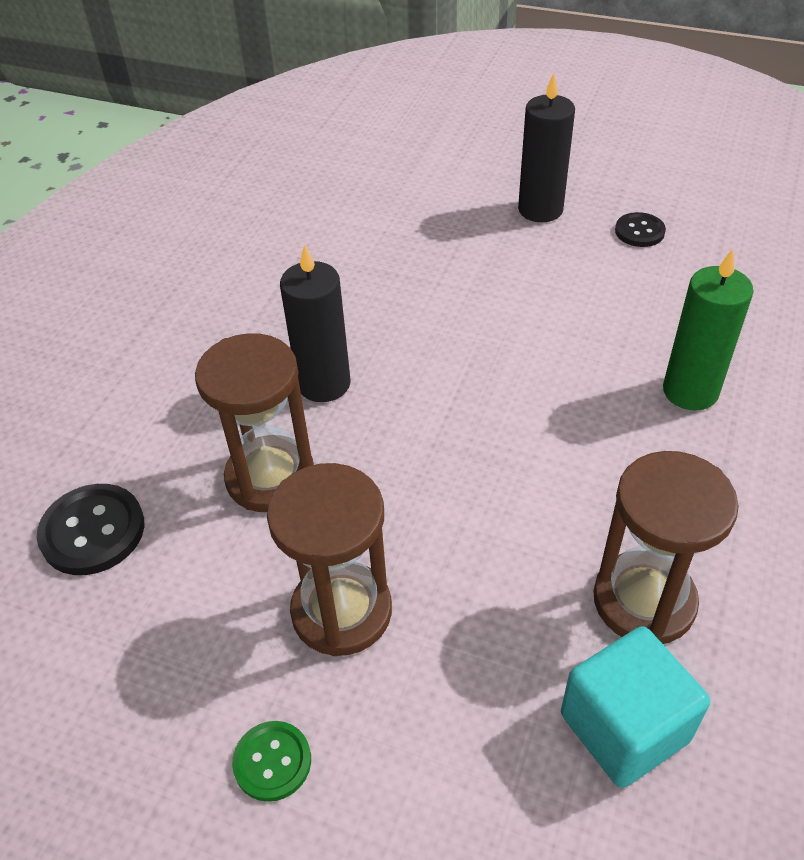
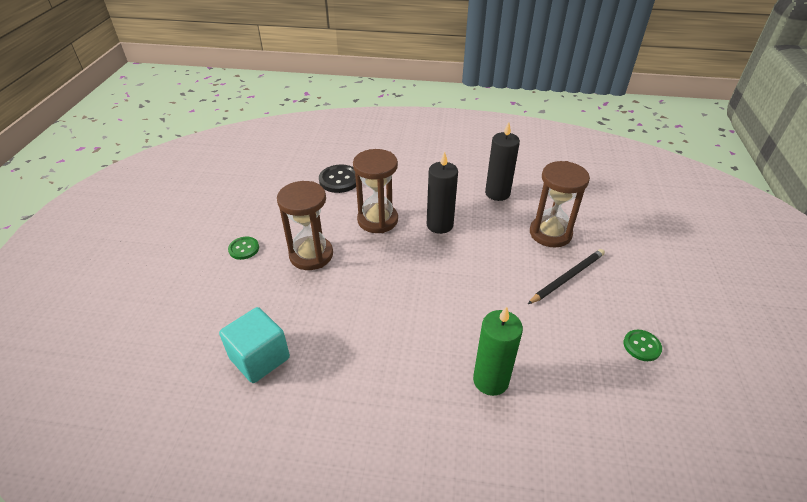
camera: 75 degrees right, 5 degrees down
(500, 262) = (567, 277): none -> black pencil
(540, 210) = (632, 291): black candle -> black candle (497, 193)
(639, 231) = (641, 346): black button -> green button
(644, 601) = (330, 362): brown hourglass -> brown hourglass (550, 233)

